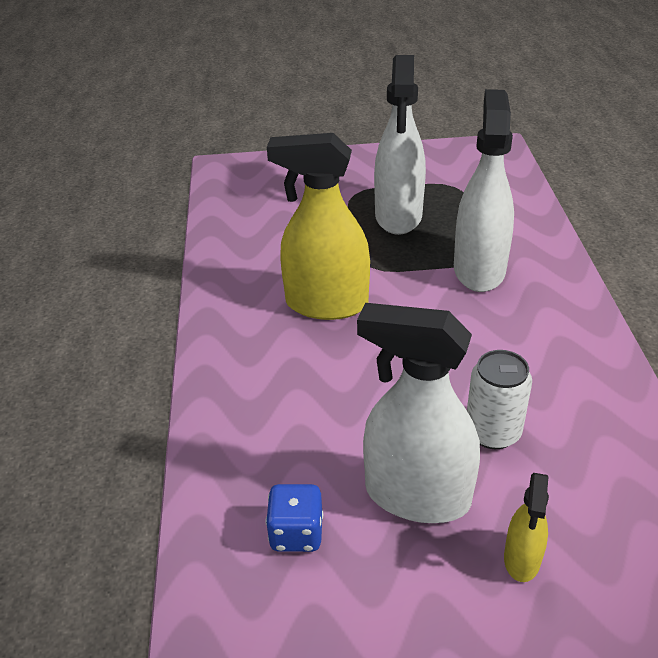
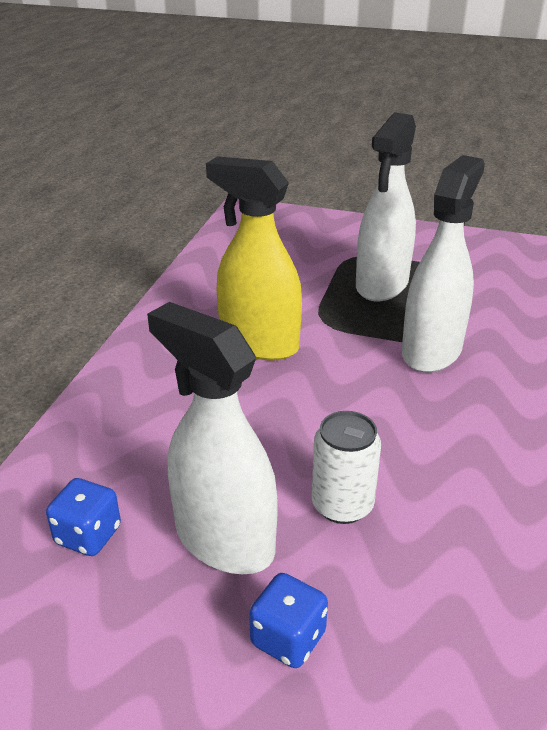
camera: 20 degrees right, 5 degrees down
(522, 559) = (288, 638): yellow spray bottle -> blue dice

